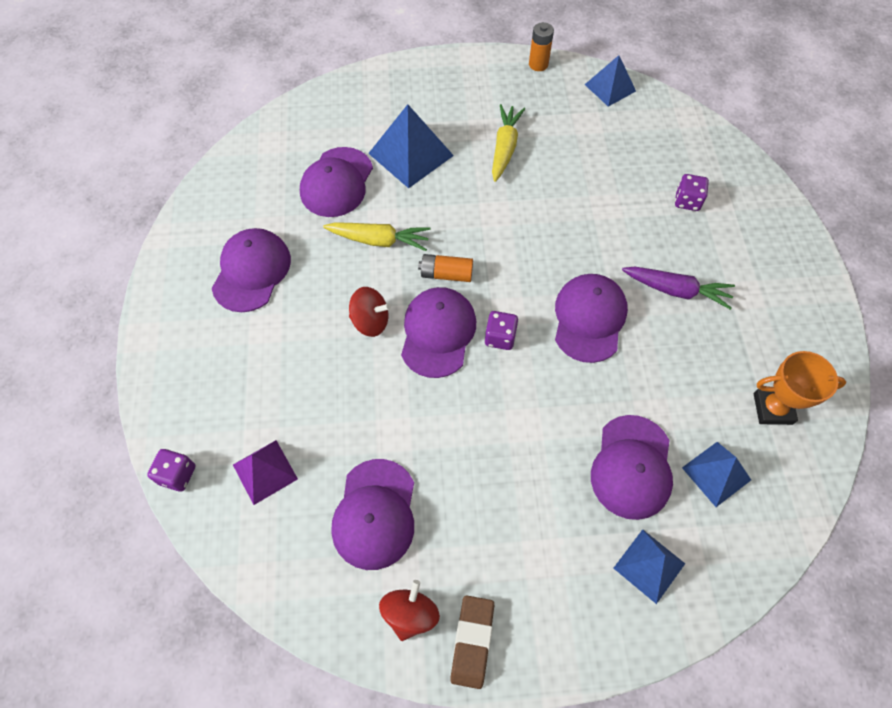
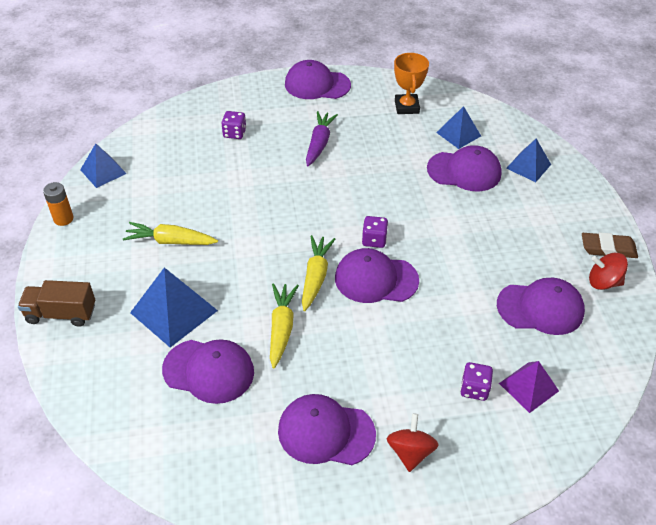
camera: 95 degrees left, 15 degrees down
(177, 475) = (551, 456): purple dice -> purple dice (474, 389)
(370, 321) = (371, 326): red spinning top -> red spinning top (410, 452)
(417, 75) = (61, 313): none -> brown truck
(446, 274) = (316, 276): orange battery -> yellow carrot
(589, 319) = (350, 189): purple cap -> purple cap (317, 84)

